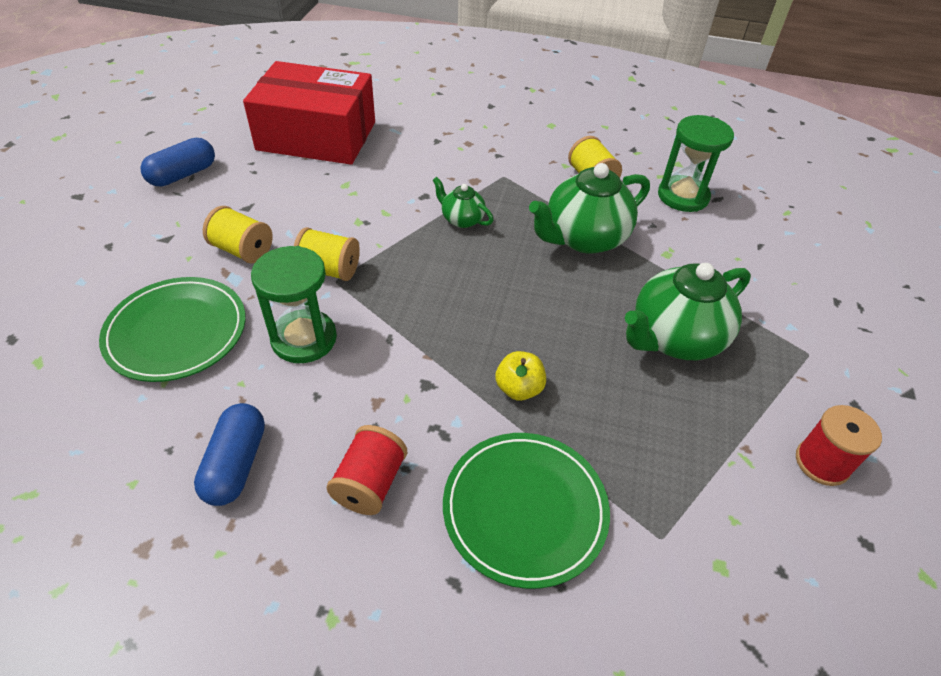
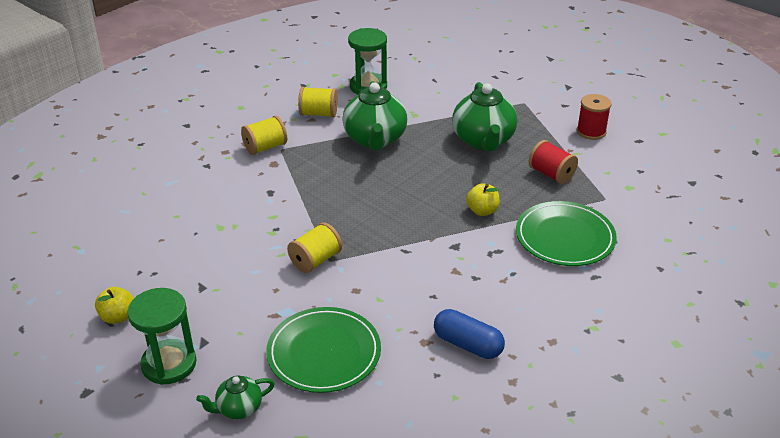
camera: 60 degrees left, 10 degrees down
(183, 175) = (118, 317): blue capsule -> yellow apple
(243, 250) = (256, 300): yellow spool -> yellow spool (265, 147)
(304, 339) = (377, 289): green hourglass -> green hourglass (169, 364)
(317, 136) = (136, 225): red box -> none
(370, 483) = (515, 290): red spool -> red spool (551, 174)
(462, 219) = (312, 183): green teapot -> green teapot (238, 408)

